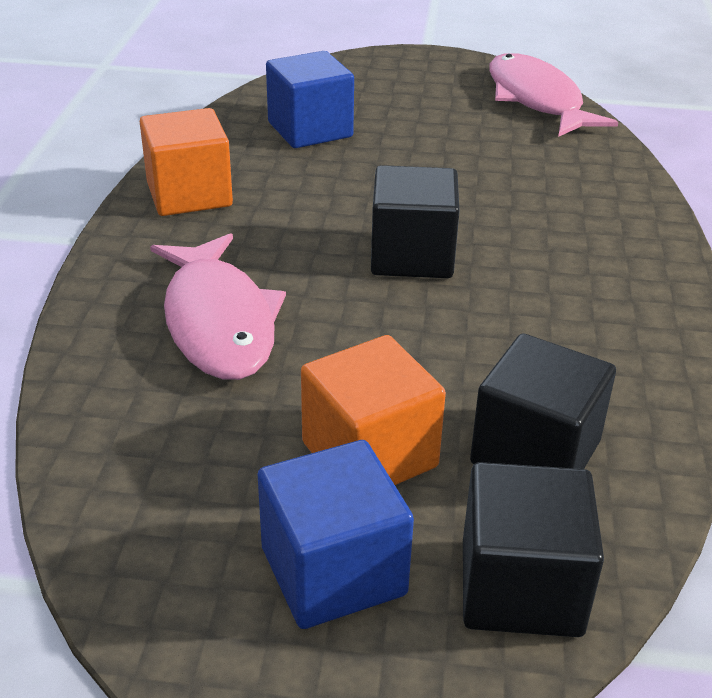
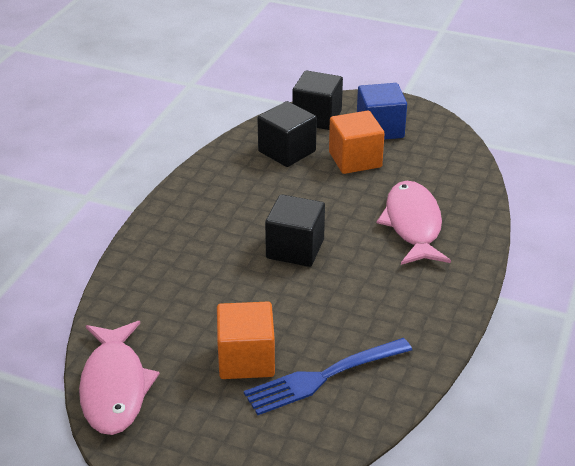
camera: 165 degrees left, 0 degrees up
(189, 194) = (426, 318): orange cube -> orange cube (246, 359)
(310, 130) = (324, 376): blue cube -> blue fork

